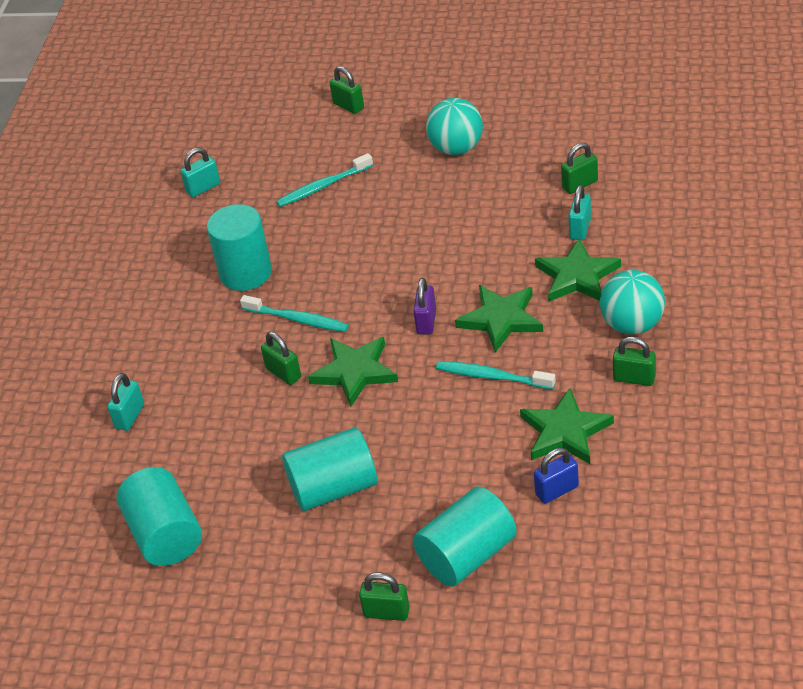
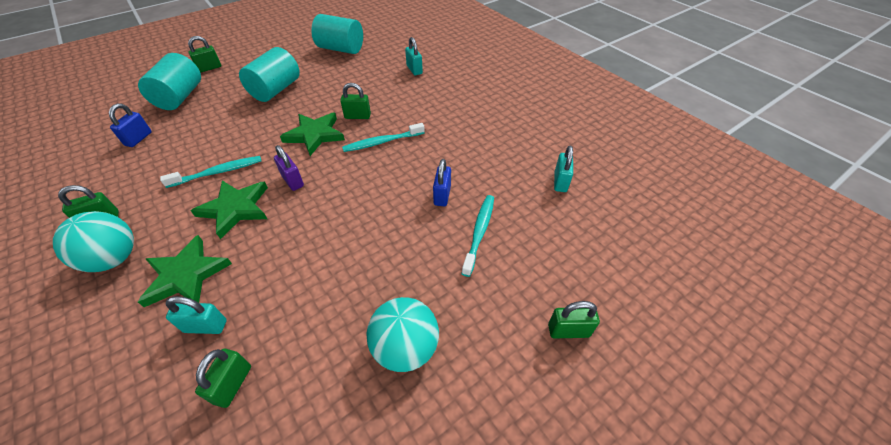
camera: 130 degrees right, 5 degrees up
(246, 273) = (449, 149): turquoise cylinder -> none
(312, 231) = (442, 195): none -> blue padlock
(565, 431) = (146, 167): green star -> none
(580, 228) = (205, 326): turquoise padlock -> turquoise padlock turned 60 degrees counterclockwise

